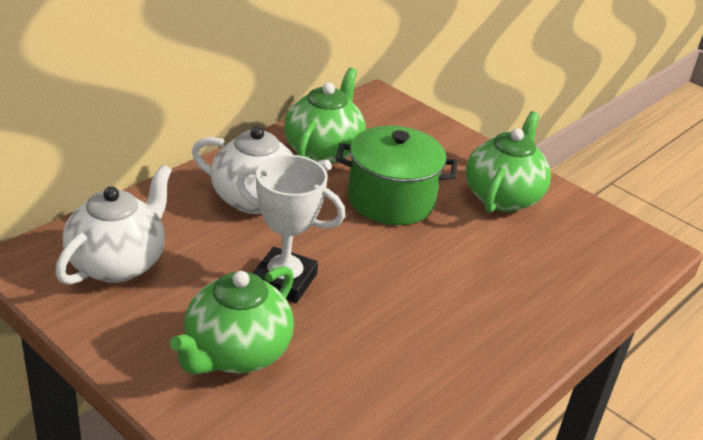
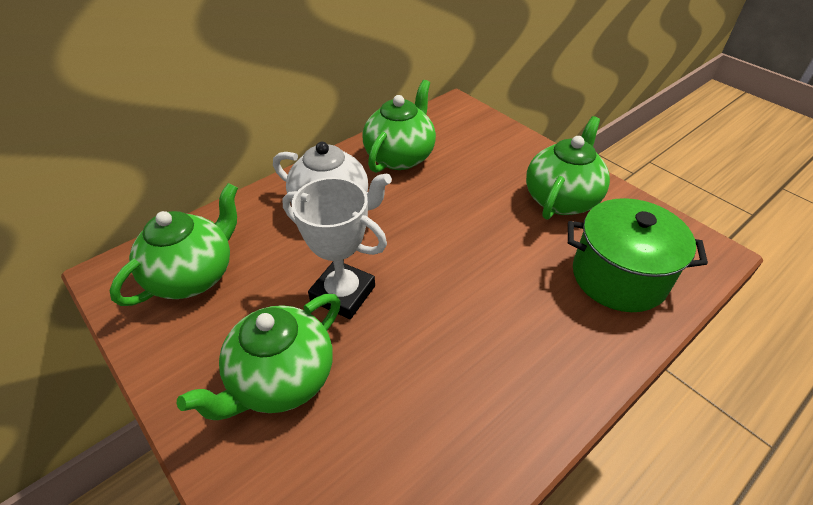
camera: 10 degrees right, 10 degrees up
(118, 263) = (193, 275): white teapot -> green teapot
(391, 200) = (455, 204): green pot -> green pot (618, 277)

